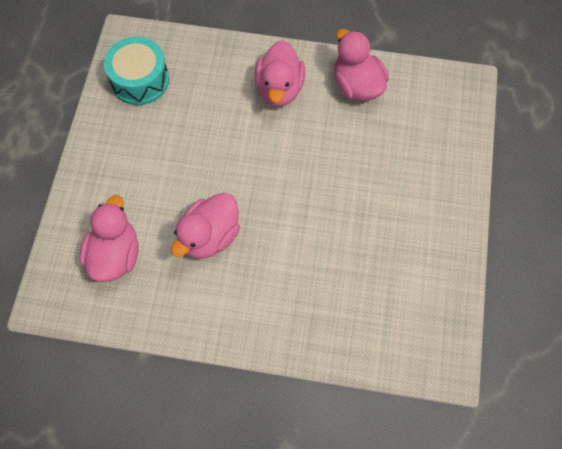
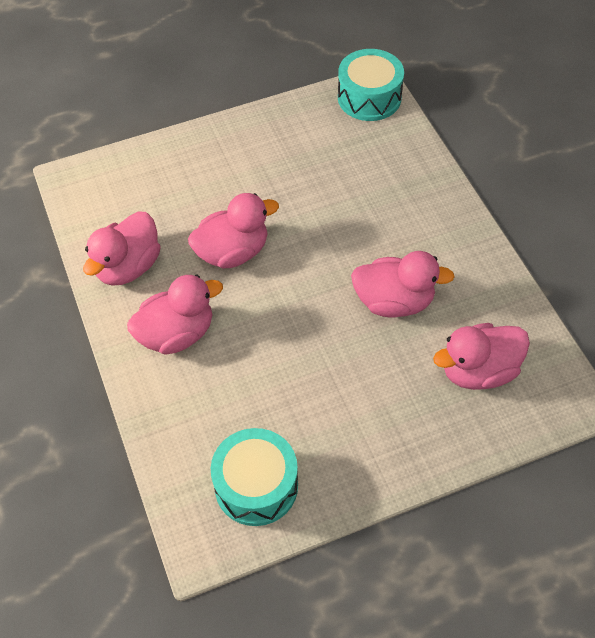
camera: 120 degrees left, 10 degrees down
(327, 155) = (233, 252): none -> pink duck
(435, 354) = (369, 97): none -> turquoise drum

